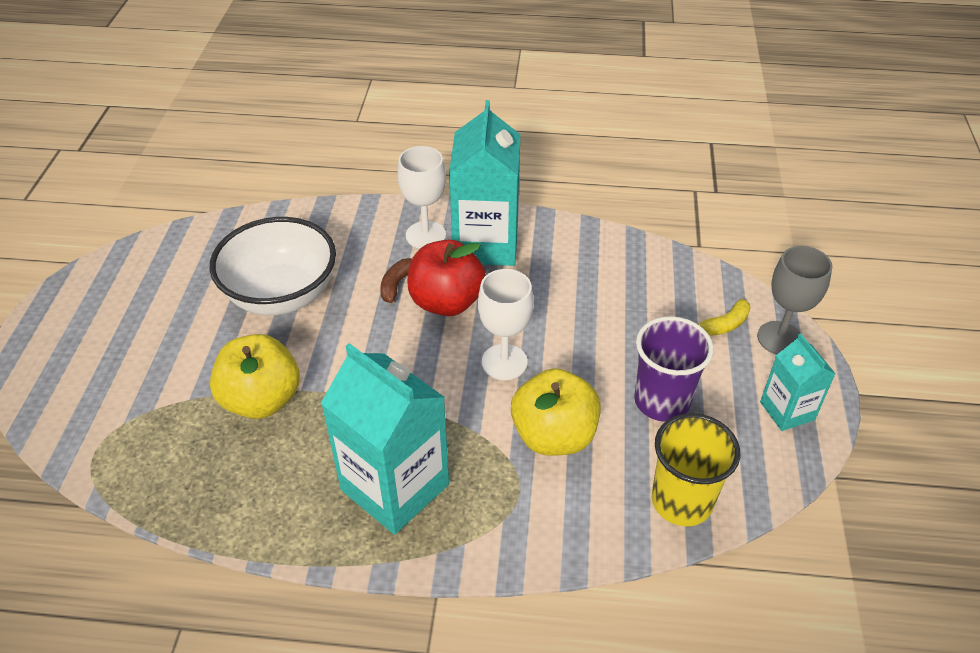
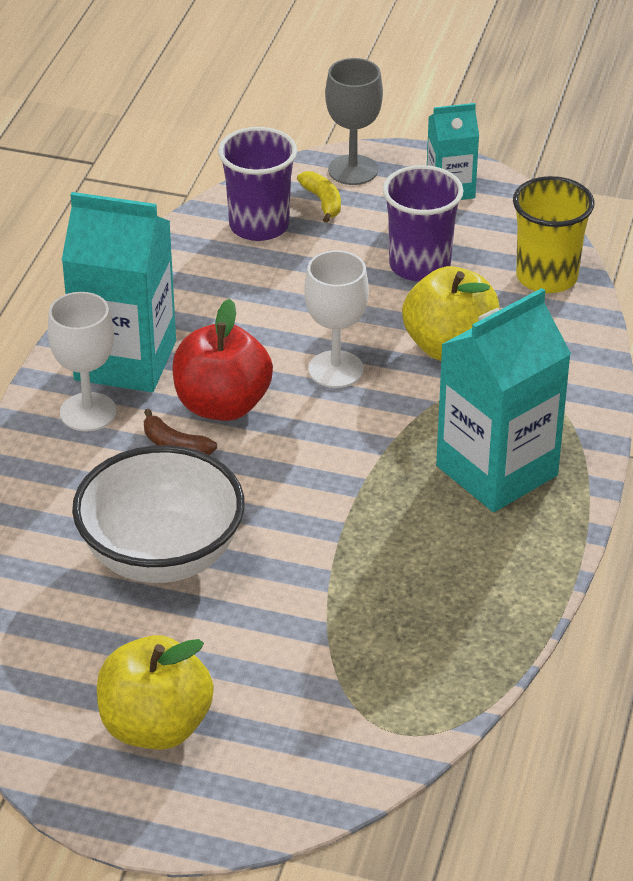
camera: 80 degrees left, 5 degrees down
(261, 400) = (346, 576): yellow apple -> yellow apple (156, 726)
(674, 290) = (259, 225): none -> purple cup

